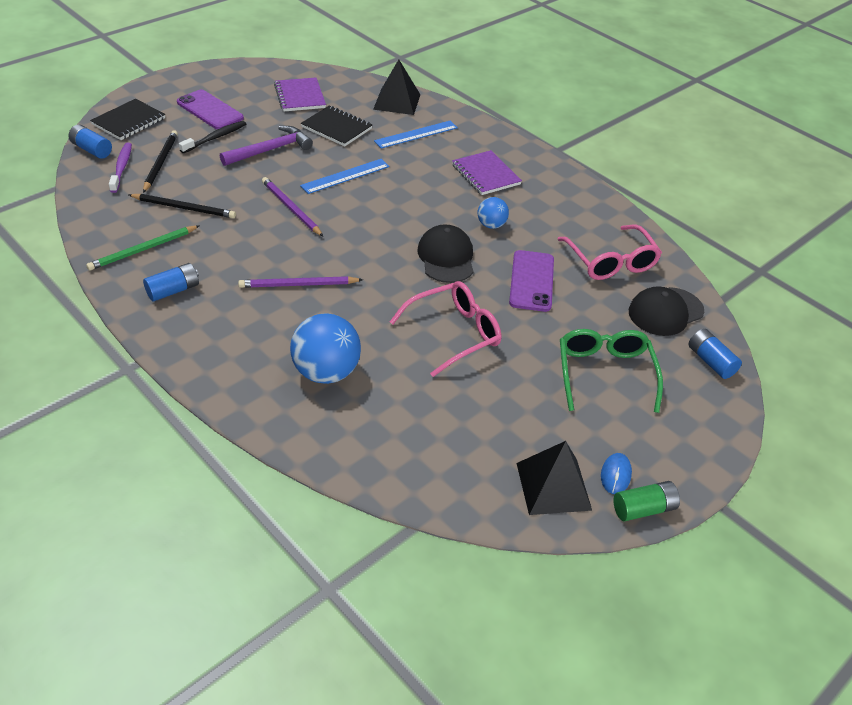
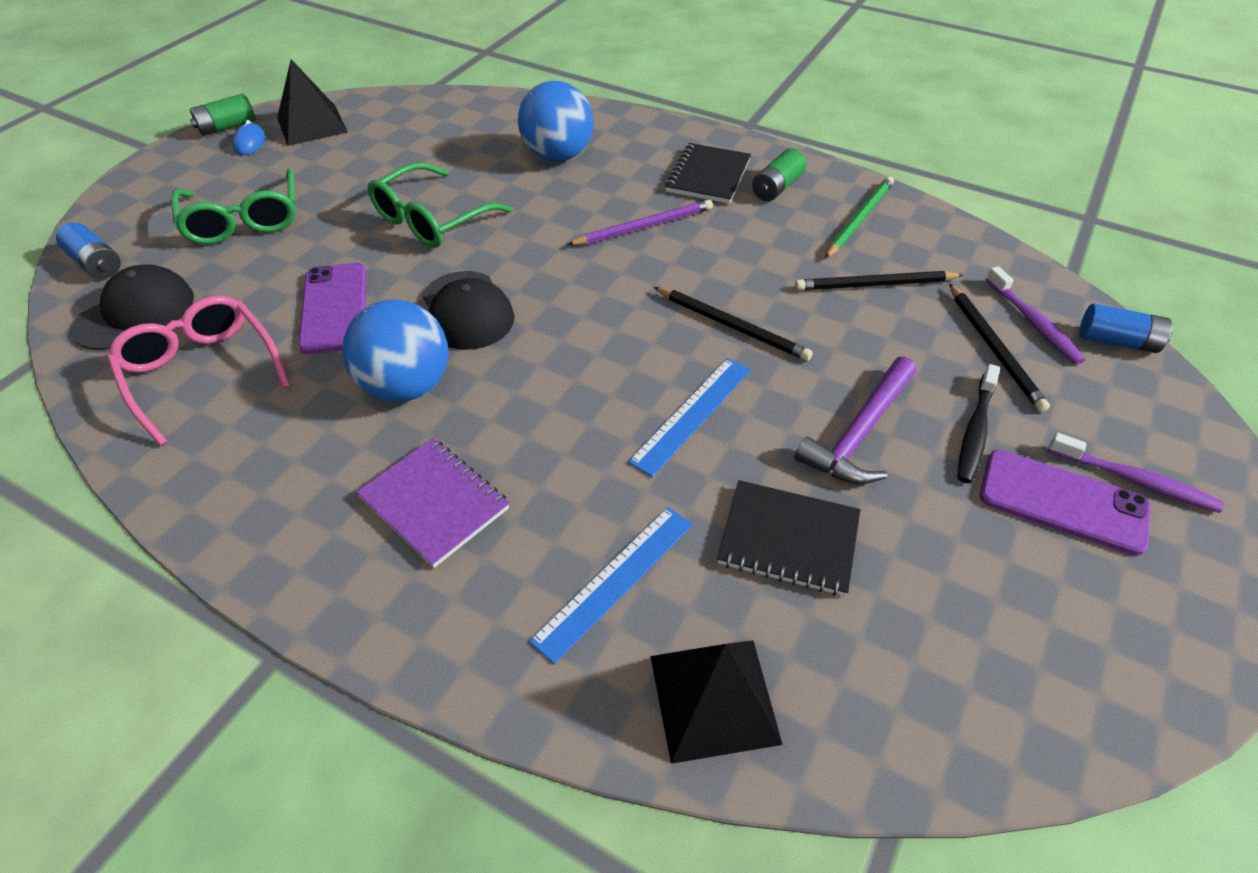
camera: 165 degrees right, 5 degrees up
(129, 121) = (1151, 419): black notebook -> black notebook (708, 176)
(170, 108) = (1134, 480): none -> purple toothbrush
(173, 290) = (777, 187): blue battery -> green battery
(291, 208) = (732, 326): purple pencil -> black pencil
(300, 96) = (941, 624): purple notebook -> none
(454, 333) = (432, 219): pink glasses -> green glasses
(491, 225) = (407, 386): blue ball -> blue ball, size x1.83

